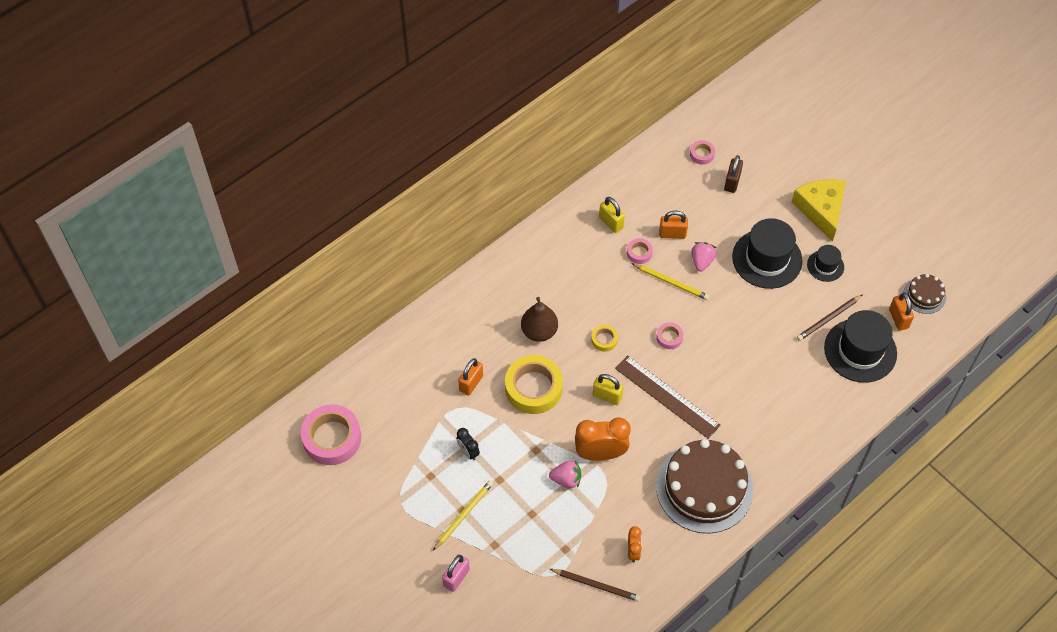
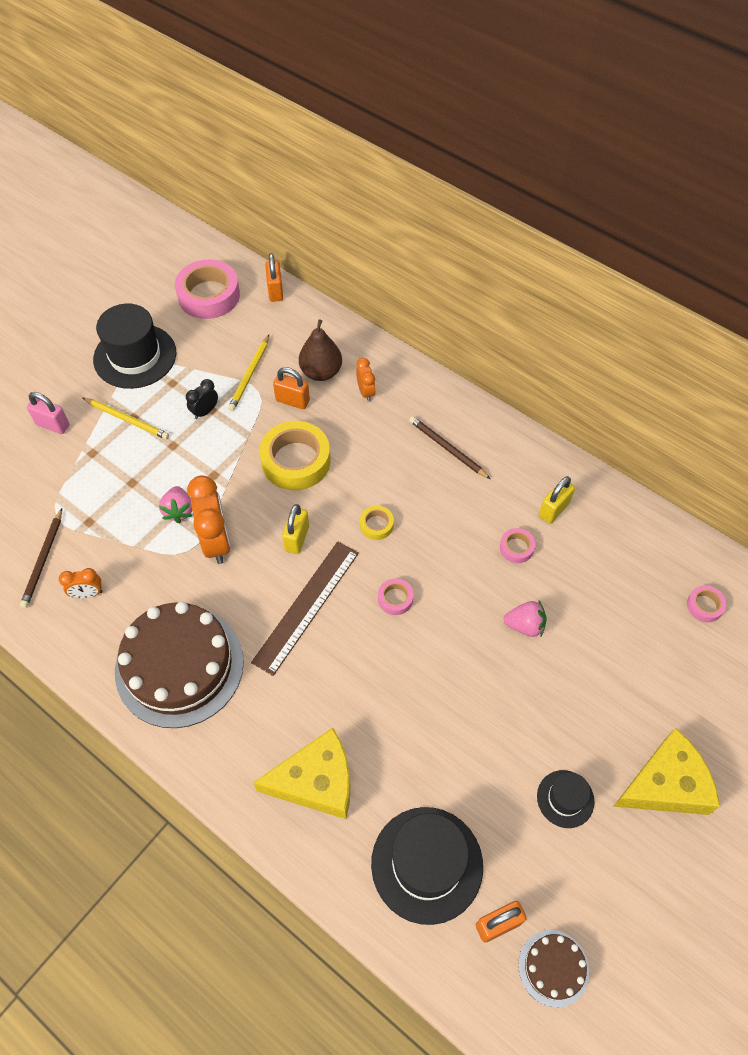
camera: 80 degrees right, 0 degrees up
(474, 328) = (366, 392): none -> orange clock
(539, 331) = (374, 455): brown pear -> brown pear (321, 372)
(671, 282) = (480, 591): yellow pencil -> yellow pencil (250, 375)
(672, 234) = (558, 583): orange padlock -> orange padlock (275, 291)
(732, 182) = (671, 651): brown padlock -> none
(767, 259) = (553, 712): black hat -> black hat (135, 356)
(800, 407) = (316, 781): none -> yellow cheese
(828, 319) = (472, 811): brown pencil -> brown pencil (447, 448)

